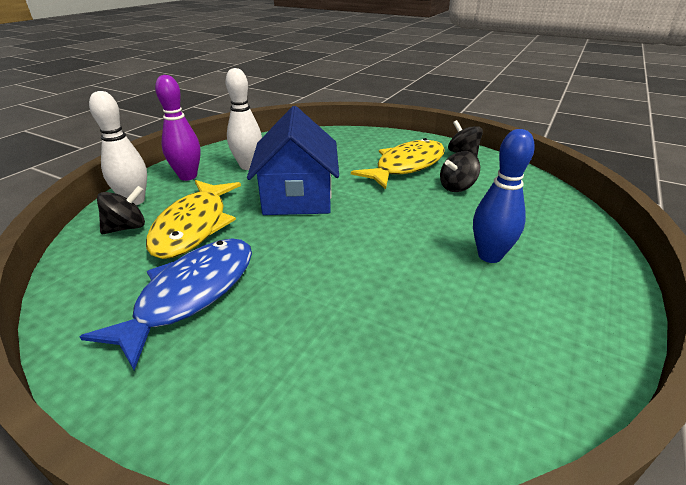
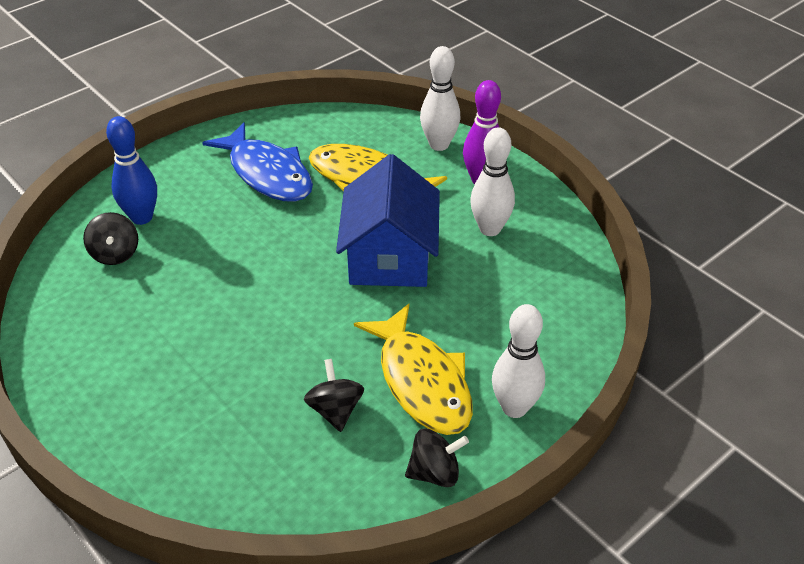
camera: 110 degrees right, 10 degrees up
(127, 227) = (388, 141): black spinning top -> black spinning top (115, 254)
(297, 196) = (389, 256): blue house -> blue house turned 75 degrees clockwise
(399, 142) = (514, 408): none -> white bowling pin
(489, 256) = (191, 368): blue bowling pin -> blue bowling pin (142, 217)

